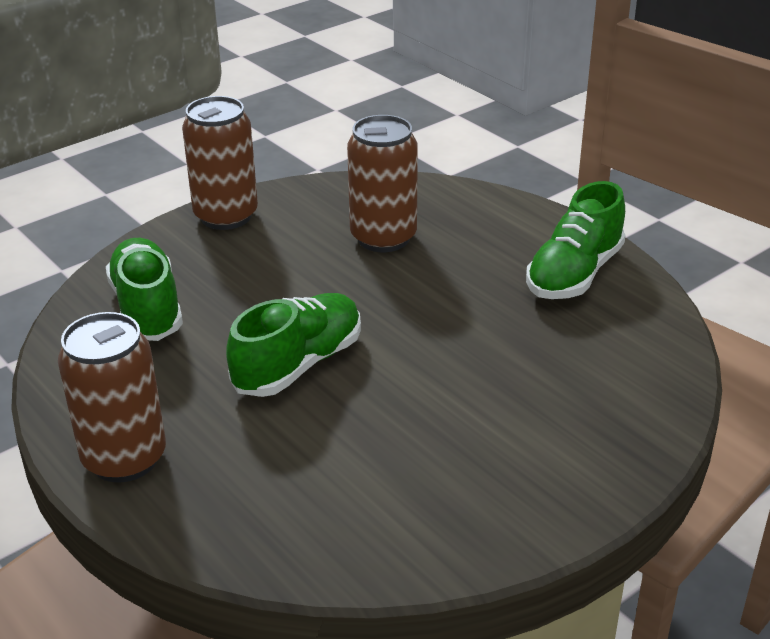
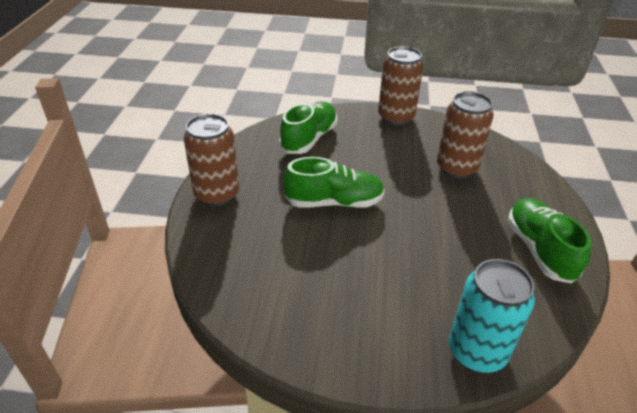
camera: 45 degrees right, 5 degrees up
(574, 274) = (539, 250): green shoe -> green shoe turned 90 degrees clockwise
(645, 409) = (477, 352): none -> turquoise can

